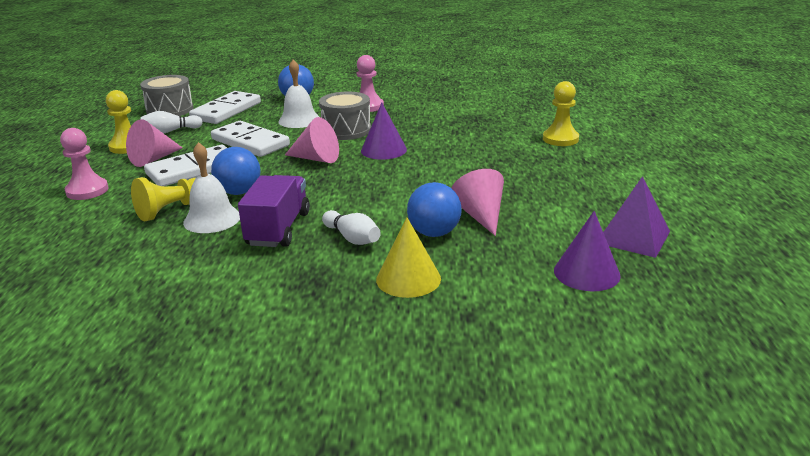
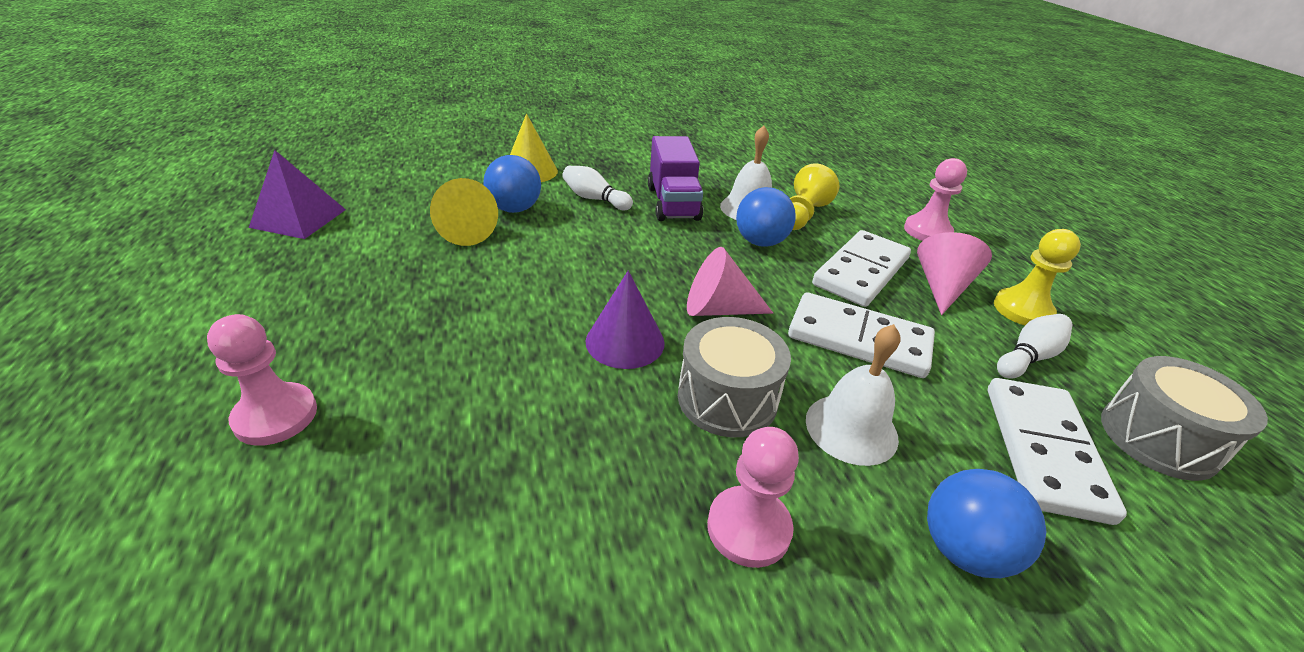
camera: 160 degrees right, 10 degrees up
(480, 216) = (464, 231): pink cone -> yellow cone
(560, 139) = (276, 416): yellow pawn -> pink pawn
(586, 273) = (372, 183): purple cone -> none

